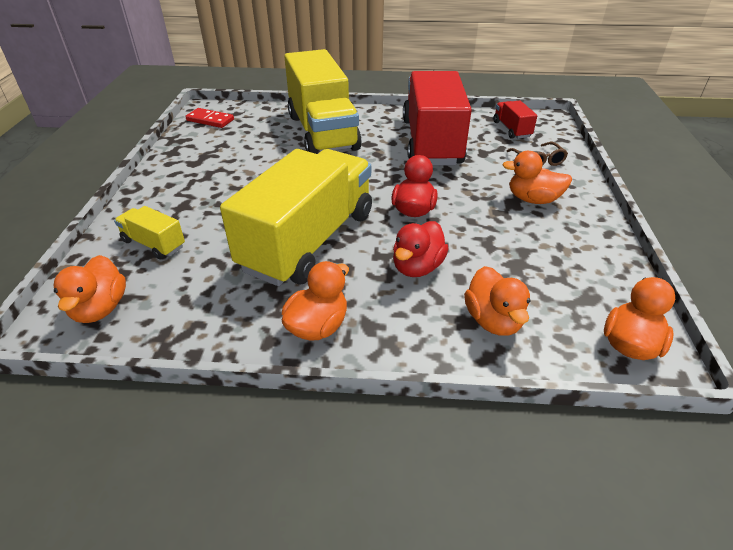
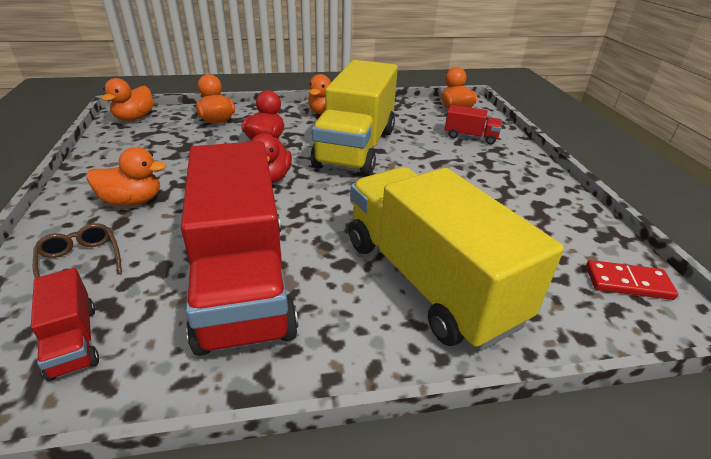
camera: 165 degrees right, 5 degrees down
(154, 244) = (470, 137): yellow truck -> red truck

